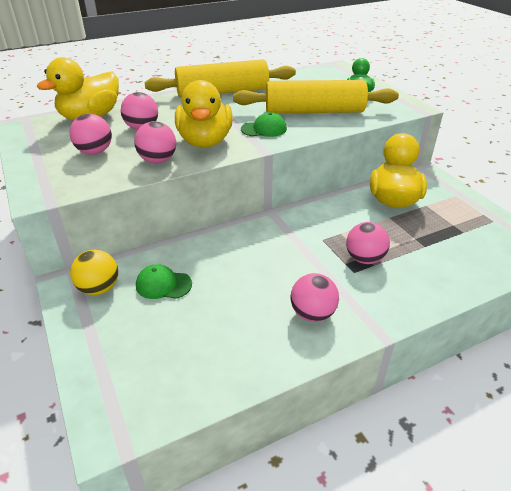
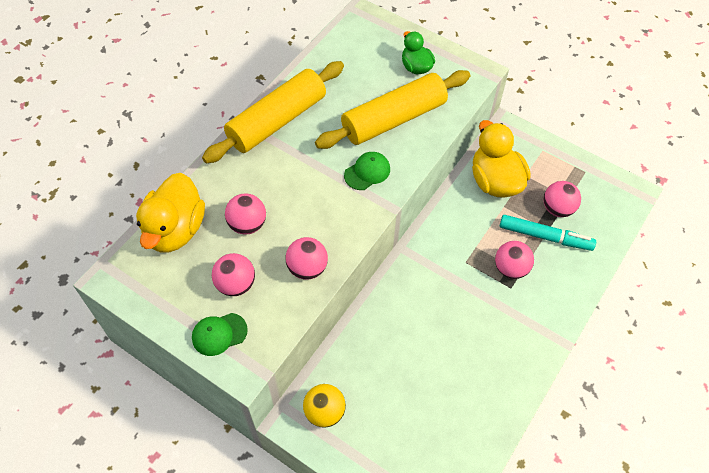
camera: 30 degrees left, 20 degrees up
(163, 284) = (374, 380): green cap -> green cap (219, 334)
(205, 141) = (327, 218): yellow duck -> none
(312, 313) = (505, 347): pink ball -> pink ball (557, 208)
(418, 249) = (545, 237): none -> turquoise marker

